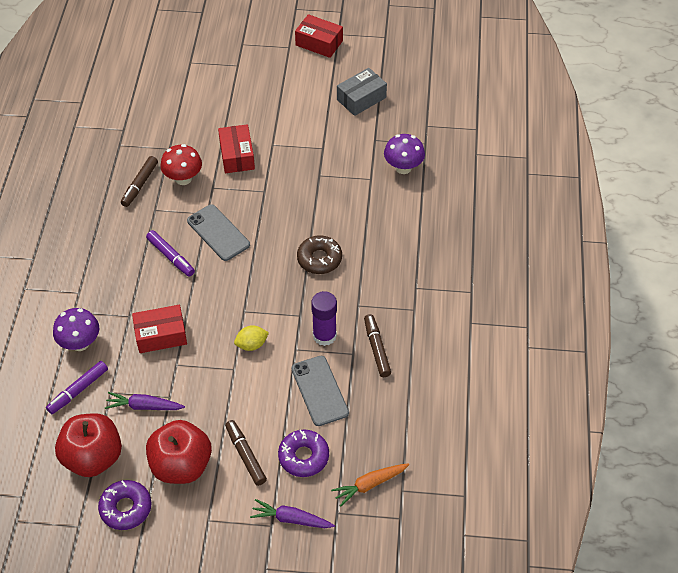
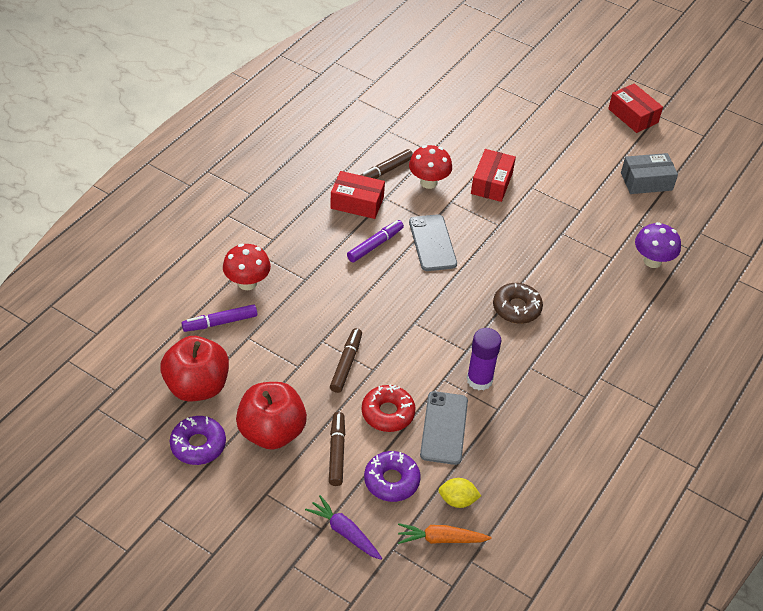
camera: 25 degrees right, 5 degrees down
(80, 343) = (247, 283): purple mushroom -> red mushroom
(144, 406) = (270, 364): purple carrot -> none
(161, 335) = (324, 309): red box -> red box (357, 203)
(171, 257) = (375, 245): purple marker -> purple marker turned 120 degrees counterclockwise
(251, 345) = (403, 356): yellow lemon -> yellow lemon (457, 500)
(267, 401) = (388, 413): none -> red donut
(376, 349) = (524, 415): brown marker -> brown marker (346, 364)

